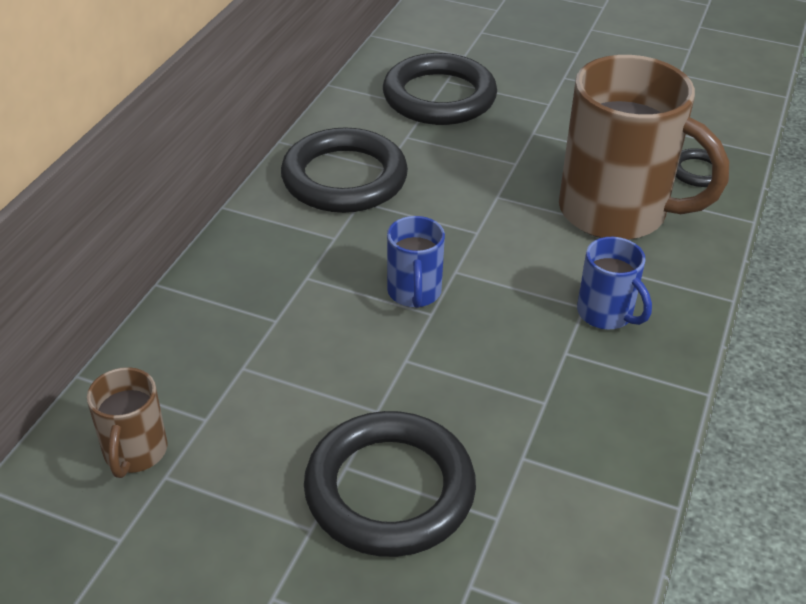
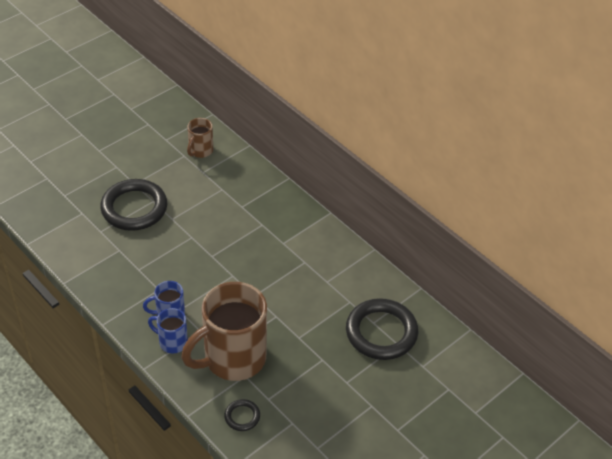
camera: 115 degrees right, 5 degrees up
(135, 452) = (200, 151): brown mug -> brown mug turned 90 degrees counterclockwise
(344, 178) = (327, 262): black ring -> none
(414, 293) = (228, 255): blue mug -> blue mug (172, 342)

